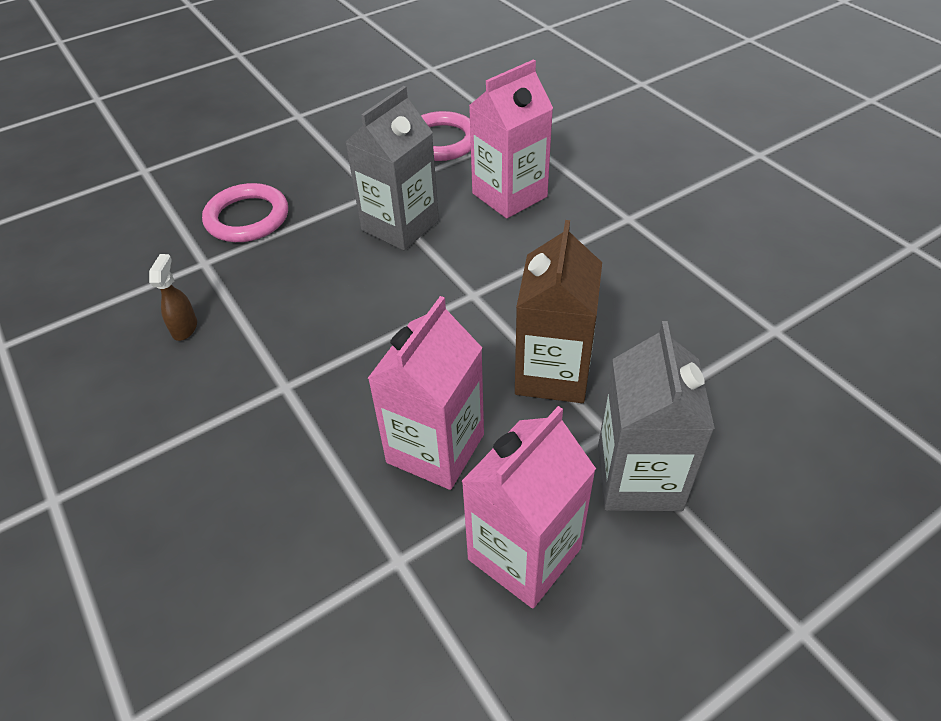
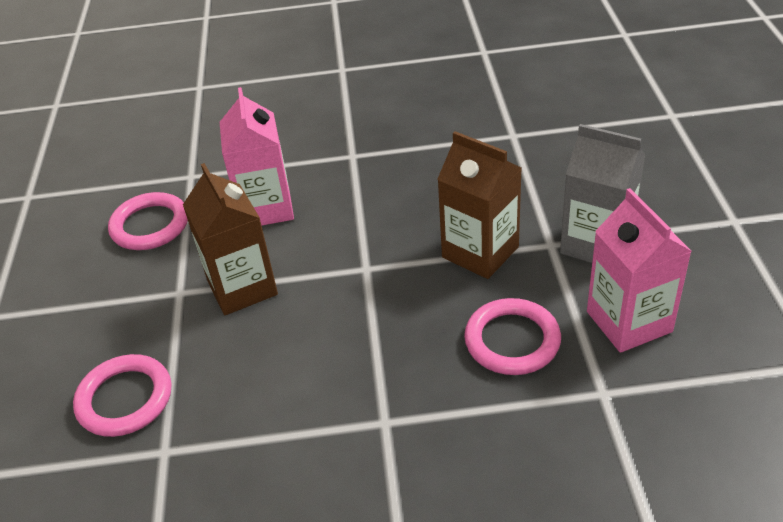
camera: 60 degrees left, 5 degrees down
(185, 328) = (251, 486): brown spray bottle -> none
(400, 225) = (242, 287): grey carton -> brown carton
(435, 448) = (512, 340): pink carton -> pink ring

